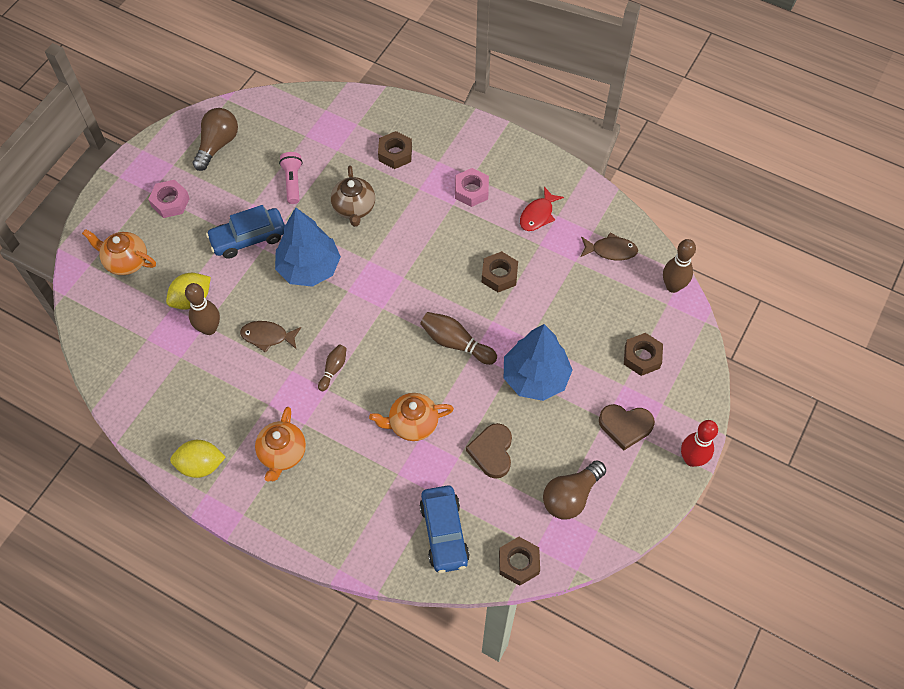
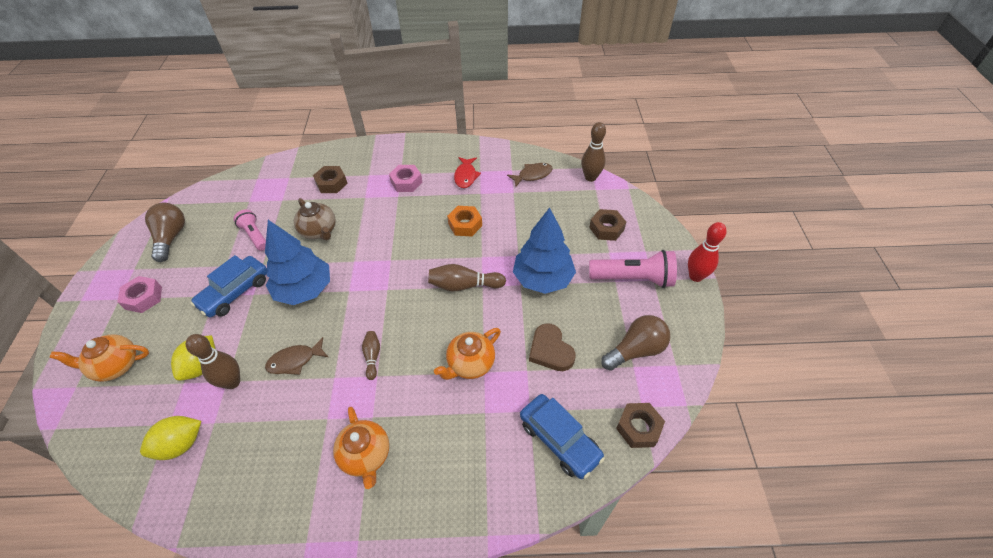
camera: 30 degrees left, 10 degrees down
(201, 465) = (286, 516): yellow lemon -> yellow lemon (180, 444)
(499, 275) = (465, 225): brown nut -> orange nut
(571, 496) = (636, 350): brown light bulb -> brown light bulb turned 135 degrees counterclockwise
(625, 426) = (633, 278): brown heart -> pink flashlight

